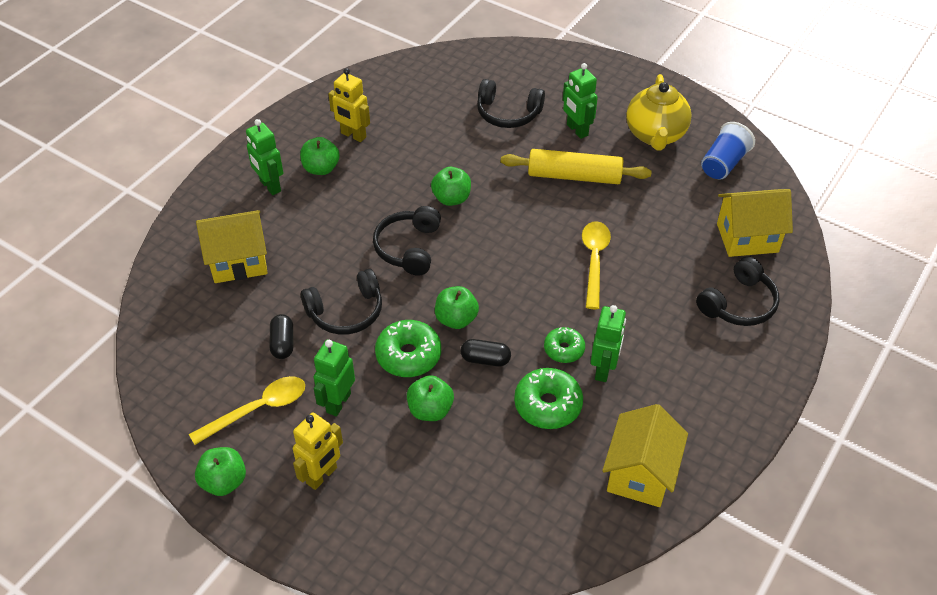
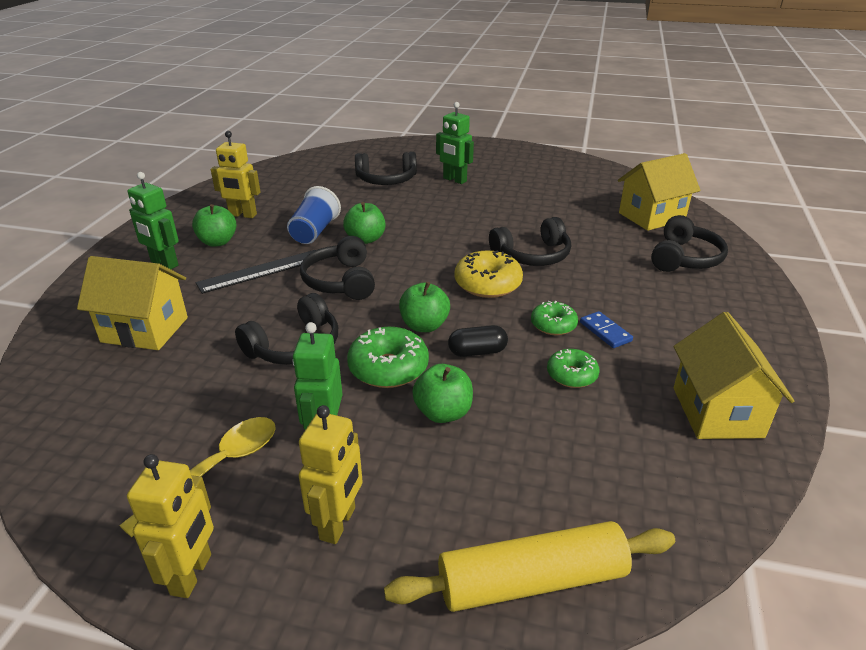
camera: 20 degrees left, 15 degrees down
(224, 482) = (192, 574): green apple -> yellow robot
(239, 262) = (145, 330): yellow house -> yellow house turned 45 degrees clockwise
(282, 343) = (227, 392): black capsule -> none
(347, 217) = (261, 271): none -> black ruler
(533, 286) = (488, 284): none -> yellow donut
(548, 405) = (571, 375): green donut -> green donut, size x0.63
(574, 176) = (472, 206): yellow rolling pin -> yellow rolling pin (531, 581)
(594, 261) = (532, 255): yellow spoon -> black headphones
(603, 369) = (605, 332): green robot -> blue domino
(655, 135) = (523, 173): yellow teapot -> none
(723, 164) = (592, 179): blue cup -> blue cup (314, 232)

